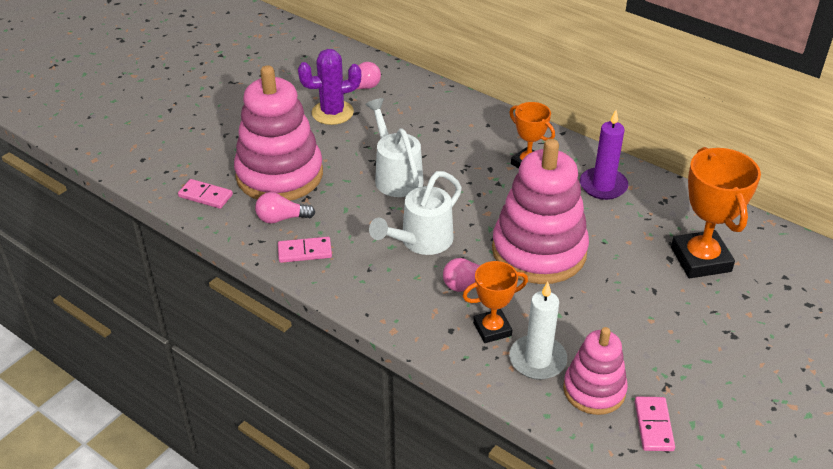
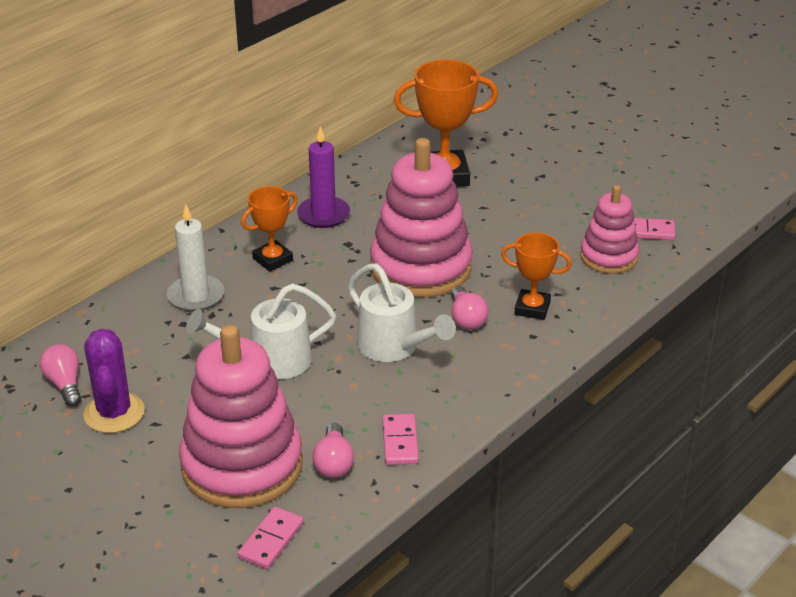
camera: 85 degrees left, 5 degrees down
(492, 329) = (532, 308): orange trophy -> orange trophy turned 60 degrees counterclockwise
(537, 360) = (573, 284): white candle -> white candle (196, 296)

